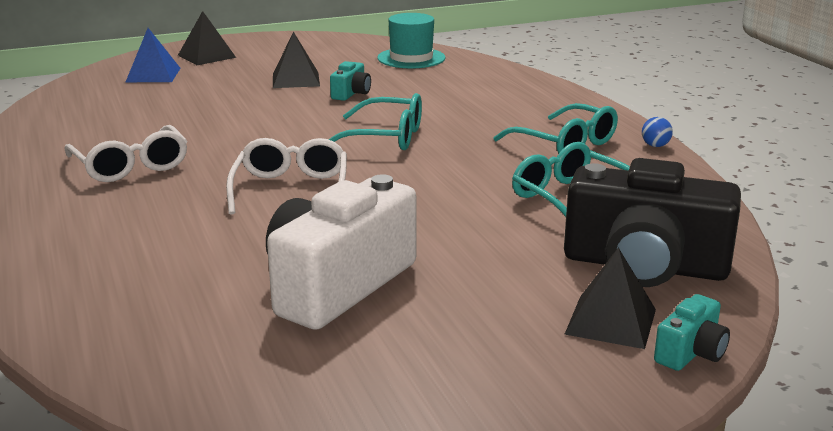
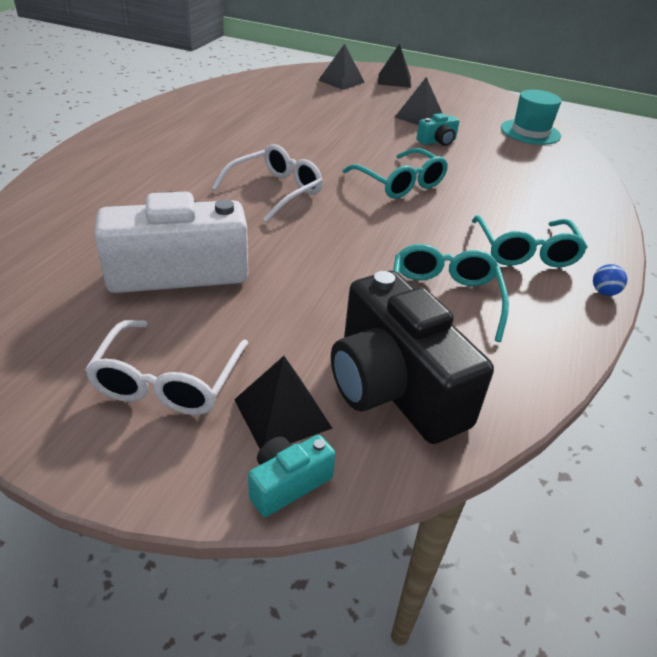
camera: 40 degrees right, 15 degrees up
(131, 166) = (223, 134): white glasses -> white glasses (168, 381)
(153, 75) = (341, 81): blue pyramid -> black pyramid
(691, 352) = (288, 483): turquoise camera -> turquoise camera turned 150 degrees clockwise

